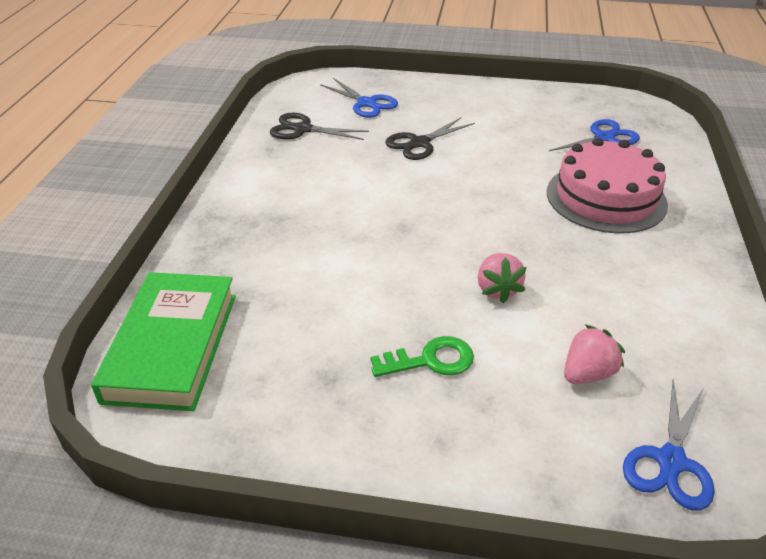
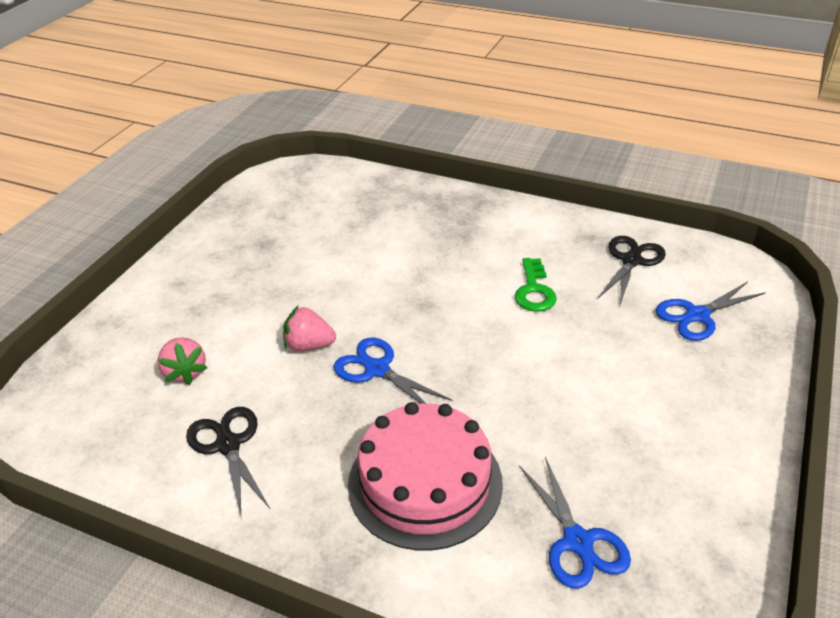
camera: 105 degrees right, 0 degrees up
(172, 346) = (331, 184): green book -> none
(419, 143) = (588, 343): black scissors -> black scissors (228, 445)
(430, 360) = (251, 291): green key -> green key (534, 290)
(670, 462) = (81, 389): blue scissors -> blue scissors (377, 369)

